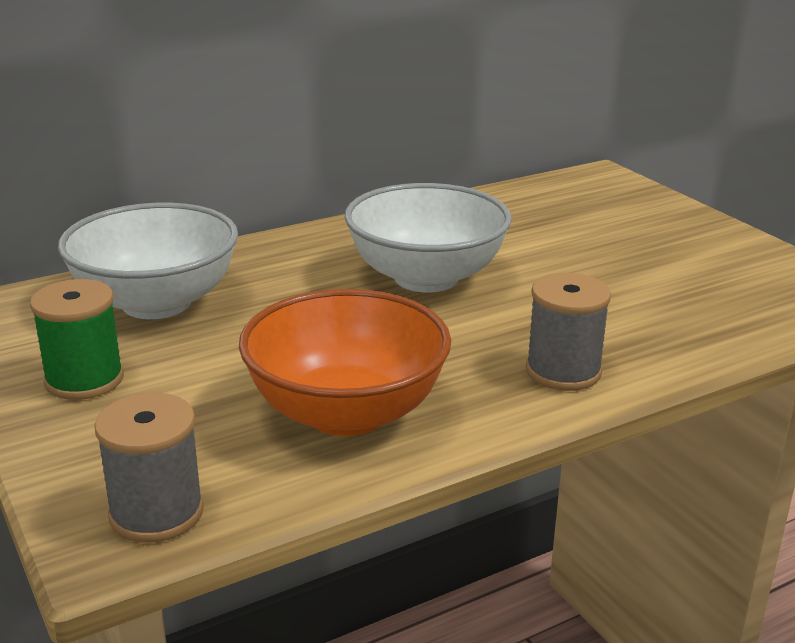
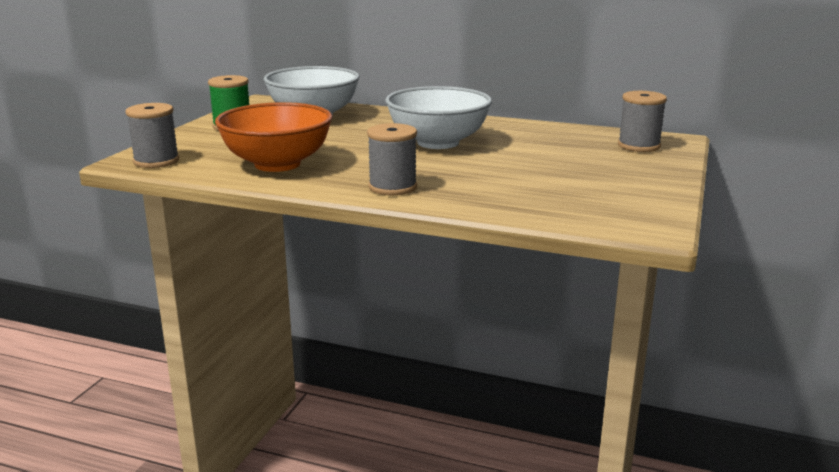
camera: 50 degrees right, 5 degrees down
(599, 196) = (639, 146): none -> grey spool

